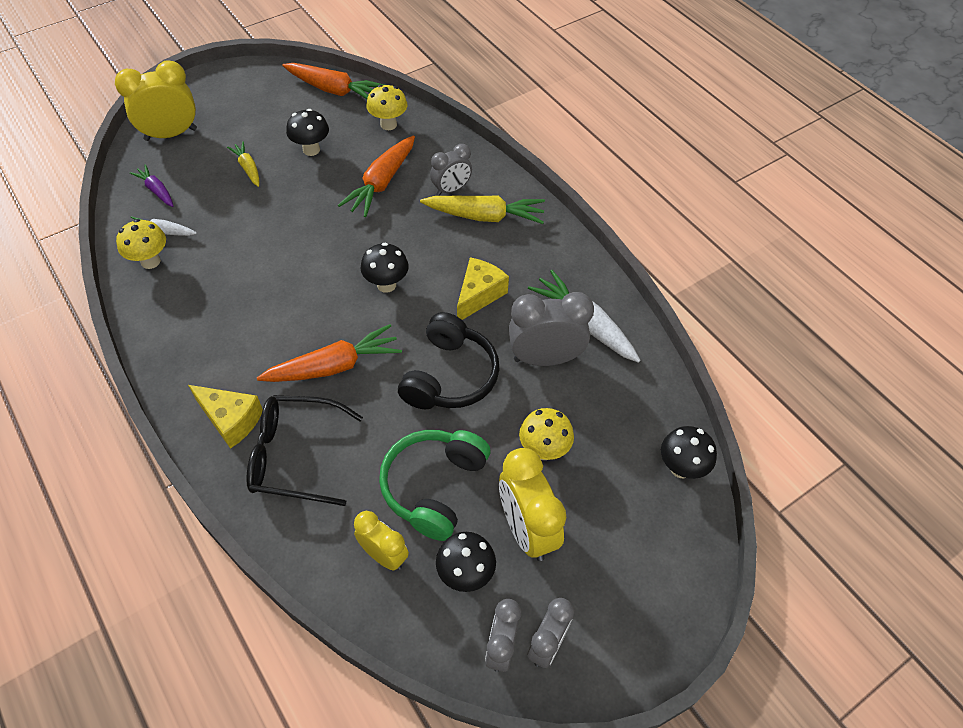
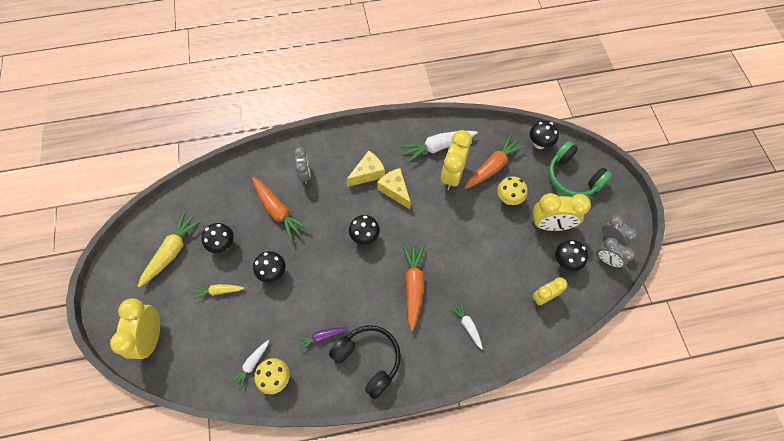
camera: 65 degrees left, 10 degrees up
(156, 190) = (207, 360): purple carrot -> purple carrot (321, 337)
(231, 420) = (429, 355): yellow cheese -> yellow cheese (368, 173)
(292, 208) = (273, 273): none -> black mushroom
(294, 455) = (467, 325): black glasses -> white carrot
(335, 90) = (171, 212): orange carrot -> orange carrot (493, 166)
(388, 124) = (226, 190): yellow mushroom -> none
(434, 487) = (511, 259): green headphones -> green headphones (572, 177)
(450, 376) = (445, 226): black headphones -> black headphones (368, 360)
(485, 216) = (336, 164): yellow carrot -> yellow carrot (173, 251)
(545, 358) = (452, 175): grey clock -> yellow clock

